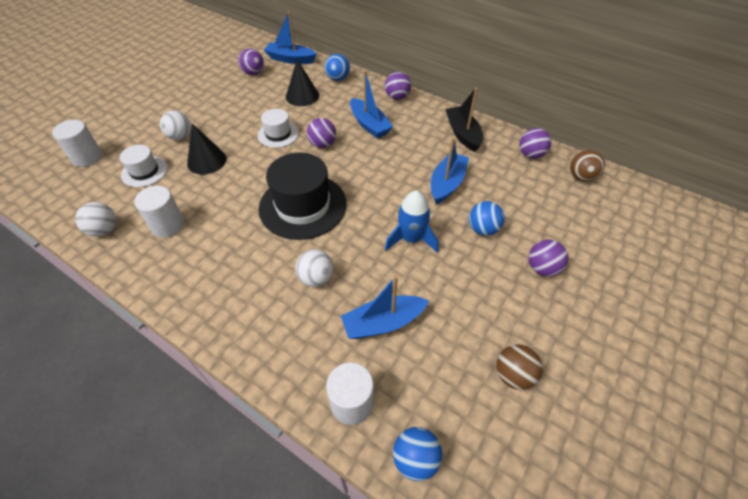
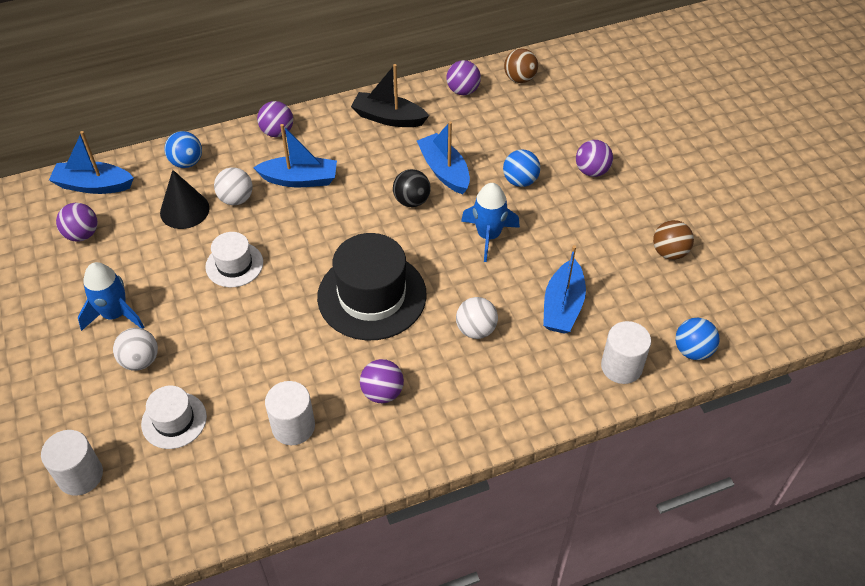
camera: 55 degrees left, 0 degrees up
(104, 230) = (246, 492): white ball -> white ball (236, 199)
(206, 161) = (215, 351): black cone -> none
(207, 111) = (115, 314): none -> blue rocket
(290, 59) = (93, 185): blue boat -> blue boat turned 45 degrees clockwise
(322, 144) = (292, 234): purple ball -> purple ball (382, 392)
(403, 182) = (411, 201): none -> black ball

